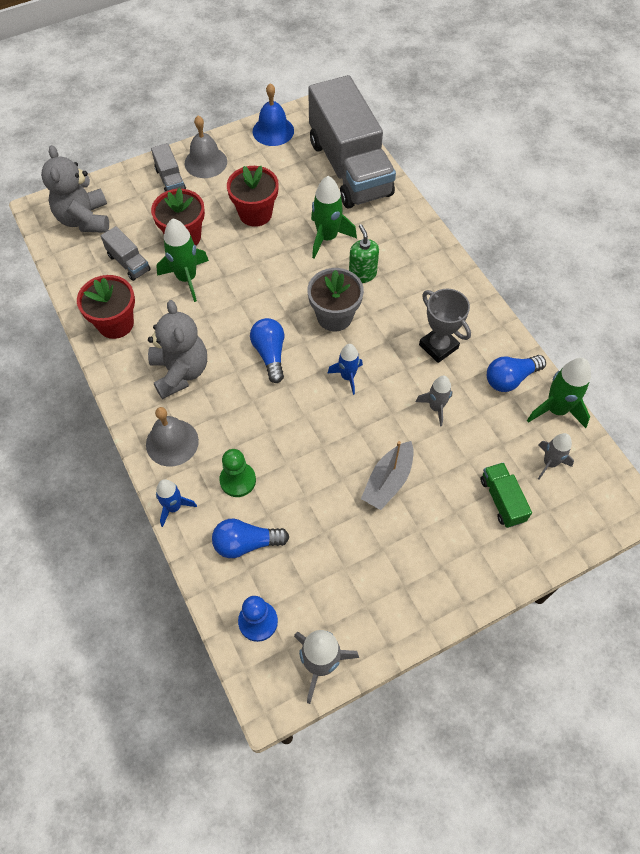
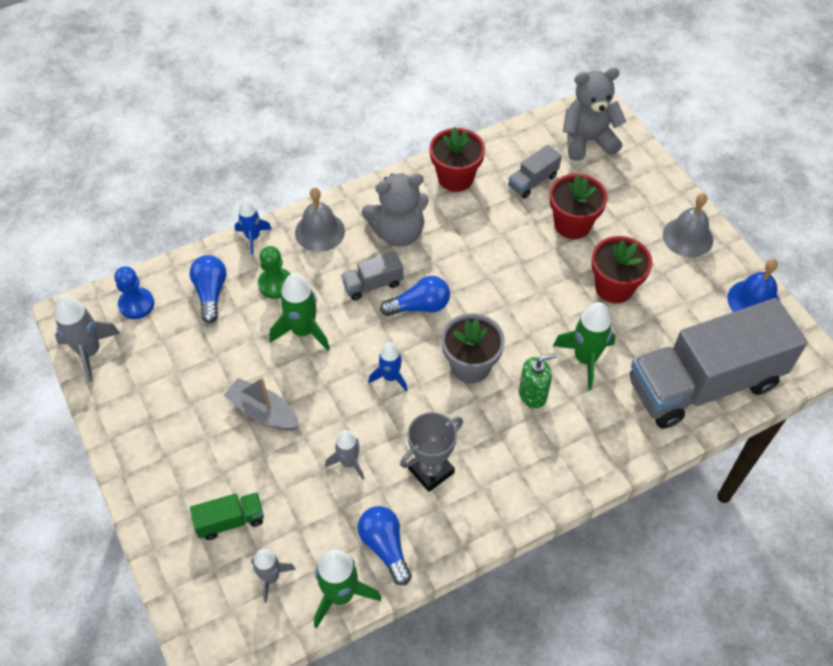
camera: 90 degrees right, 5 degrees down
(170, 180) = (654, 207): grey truck -> grey truck (373, 284)
(187, 278) = (515, 230): green rocket -> green rocket (303, 331)

